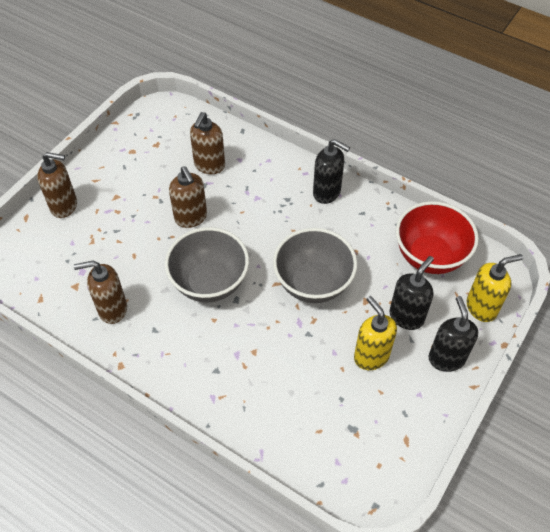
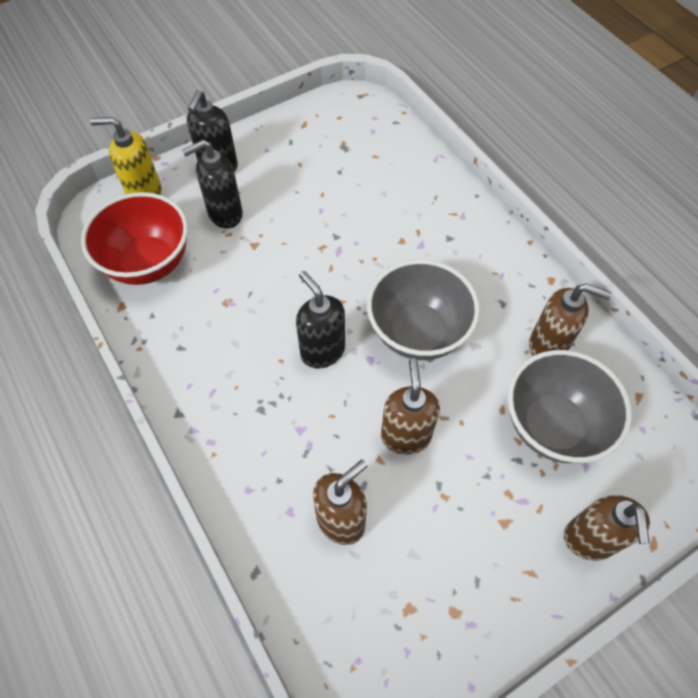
camera: 155 degrees left, 5 degrees up
(64, 206) = (589, 539): brown soap dispenser -> brown soap dispenser turned 120 degrees counterclockwise
(313, 283) = (298, 284): grey bowl -> grey bowl (552, 425)
(327, 192) = (203, 396): black soap dispenser -> black soap dispenser (322, 351)
(371, 356) = (287, 194): yellow soap dispenser -> none

